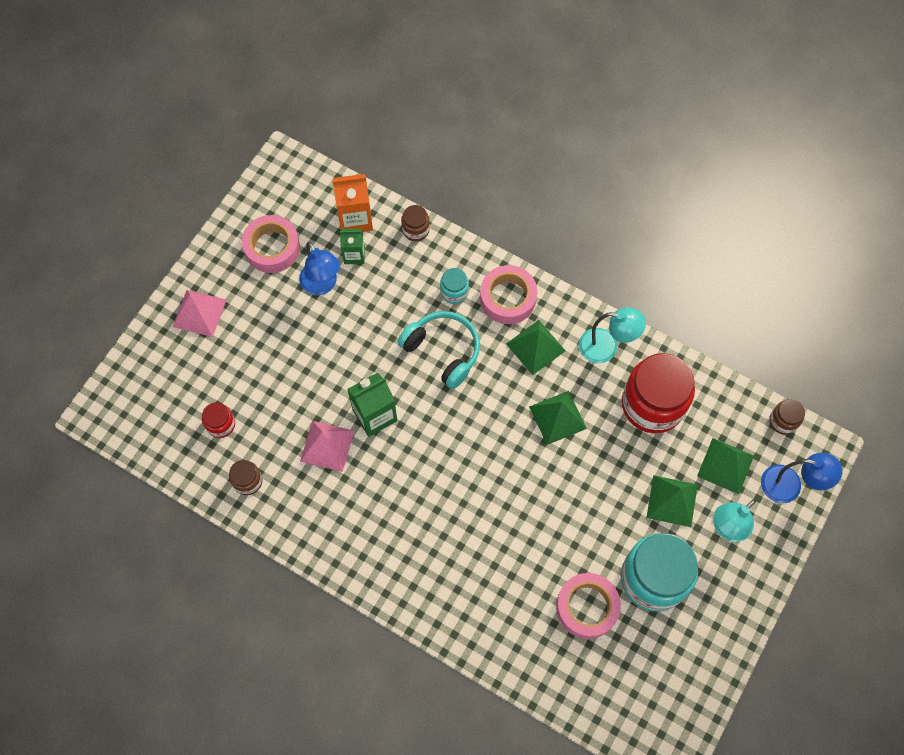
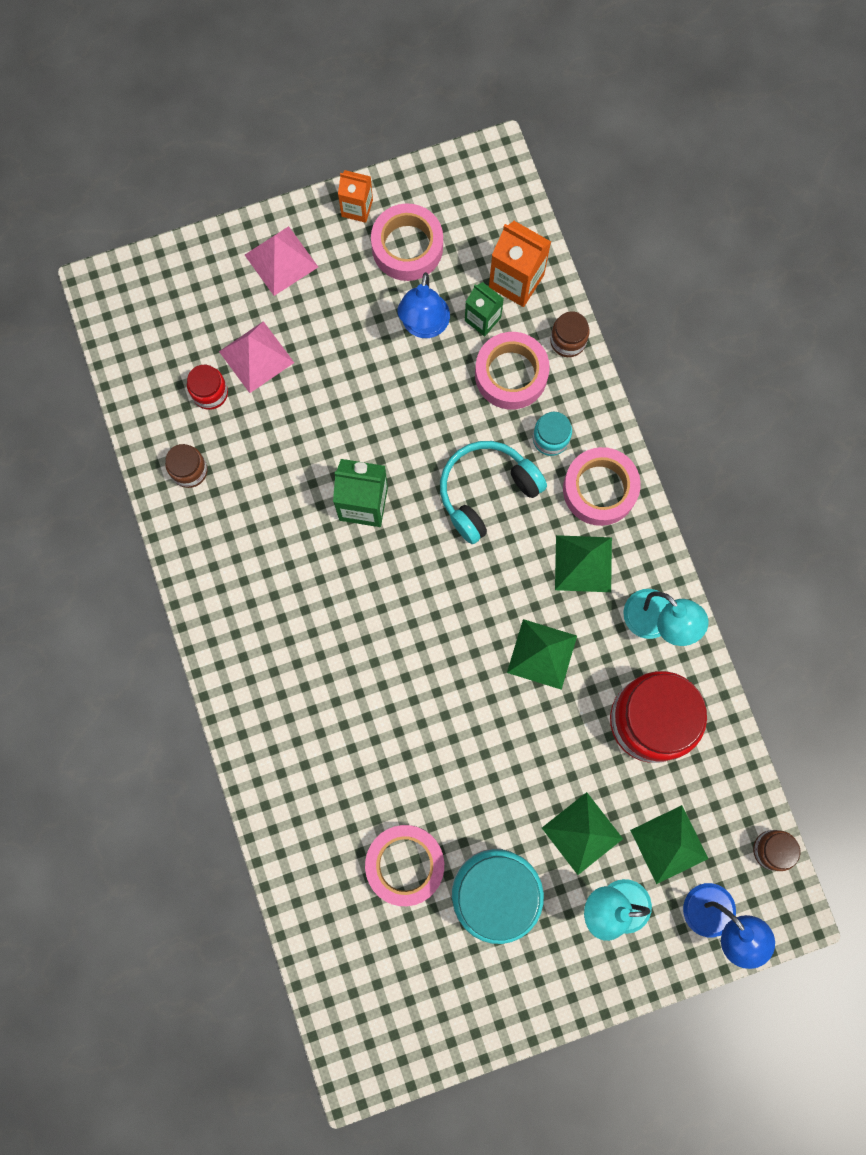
camera: 40 degrees right, 10 degrees up
(221, 248) = (357, 208): none -> orange carton
(327, 446) = (292, 497): pink pyramid -> pink pyramid (256, 357)
(399, 273) = (511, 374): none -> pink tape
(443, 351) = (486, 492): turquoise headphones -> turquoise headphones turned 120 degrees counterclockwise

